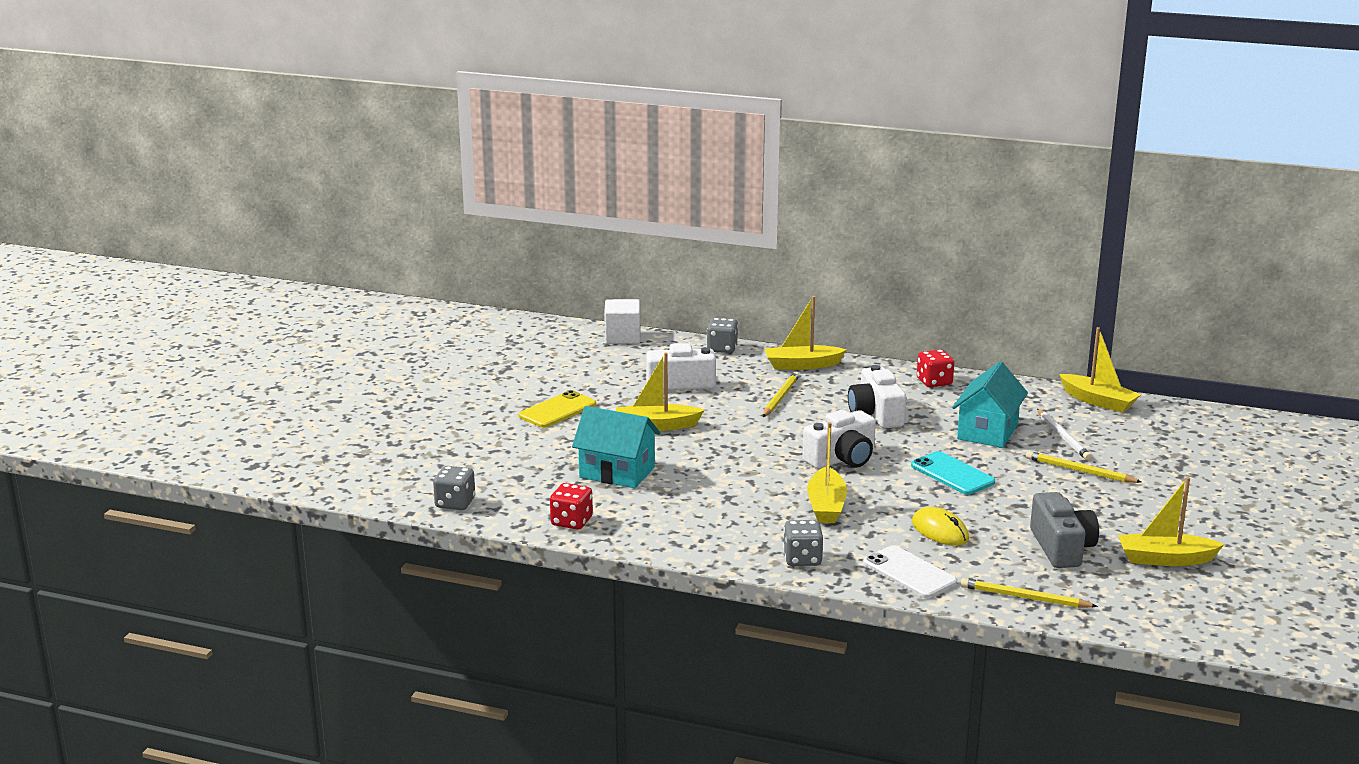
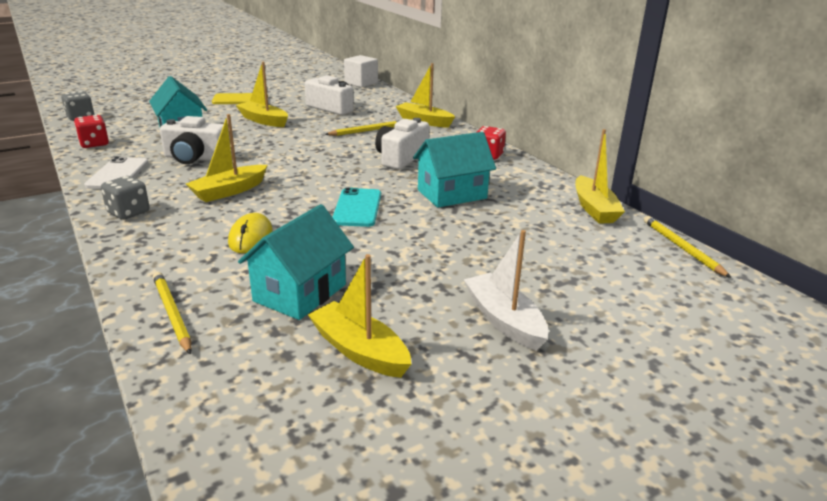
camera: 40 degrees right, 5 degrees up
(722, 348) = (399, 101): grey dice -> none
(842, 459) = (312, 171): white camera -> white camera (195, 158)
(909, 573) = (156, 252): white phone -> white phone (118, 174)
(1061, 548) = (300, 293): grey camera -> turquoise house
(1063, 437) = (504, 219): white pencil -> none
(1080, 471) = (459, 247): yellow pencil -> yellow pencil (682, 248)
(1196, 505) = (504, 320): none -> white boat

